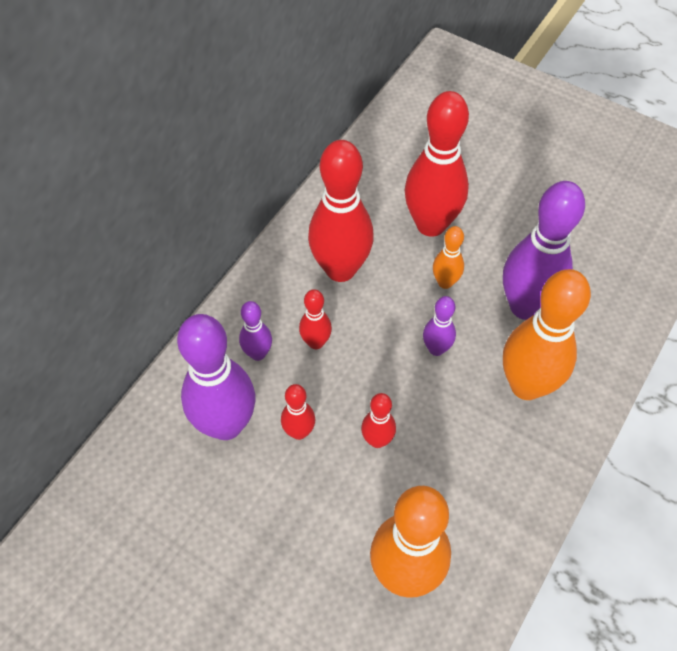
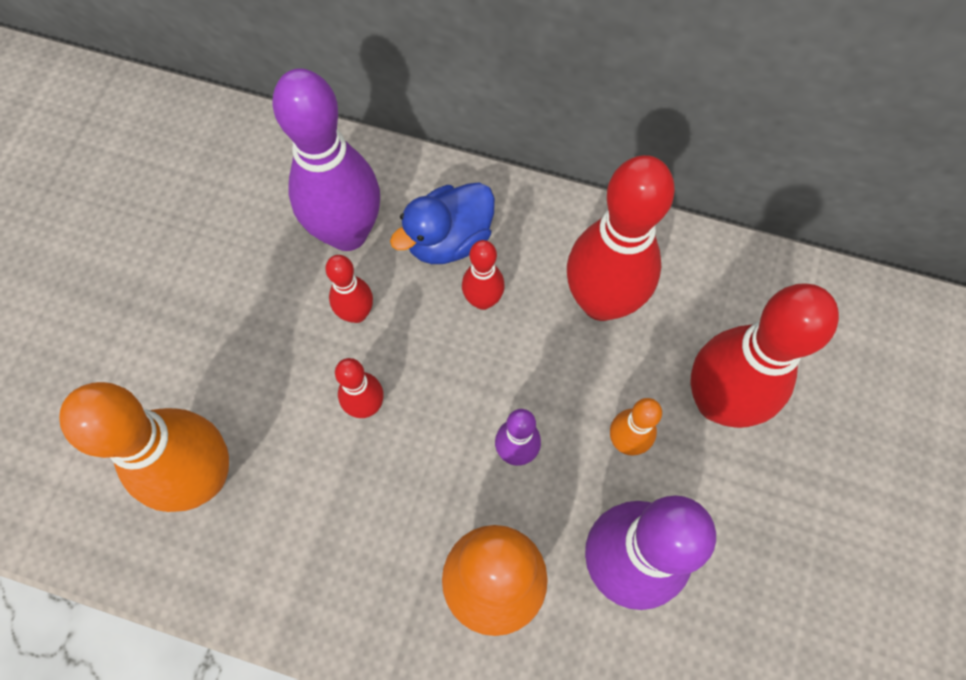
camera: 75 degrees right, 10 degrees up
(258, 353) = (449, 240): purple bowling pin -> blue duck

